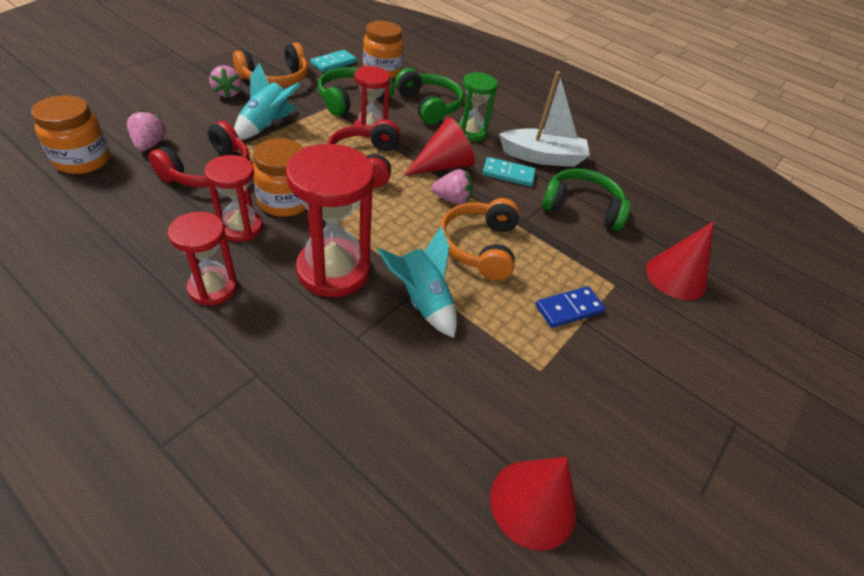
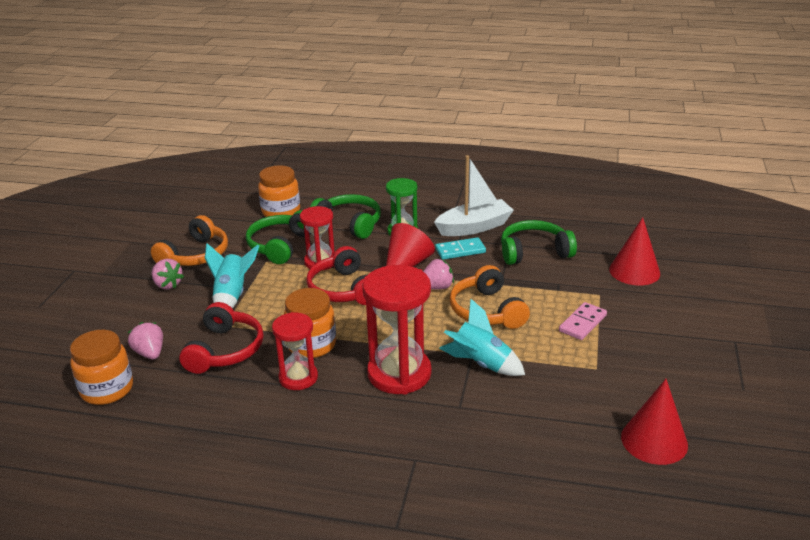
camera: 20 degrees left, 15 degrees down
(213, 288) = (323, 425): red hourglass -> none
(333, 63) = (231, 221): turquoise domino -> none
(569, 309) = (583, 323): blue domino -> pink domino

